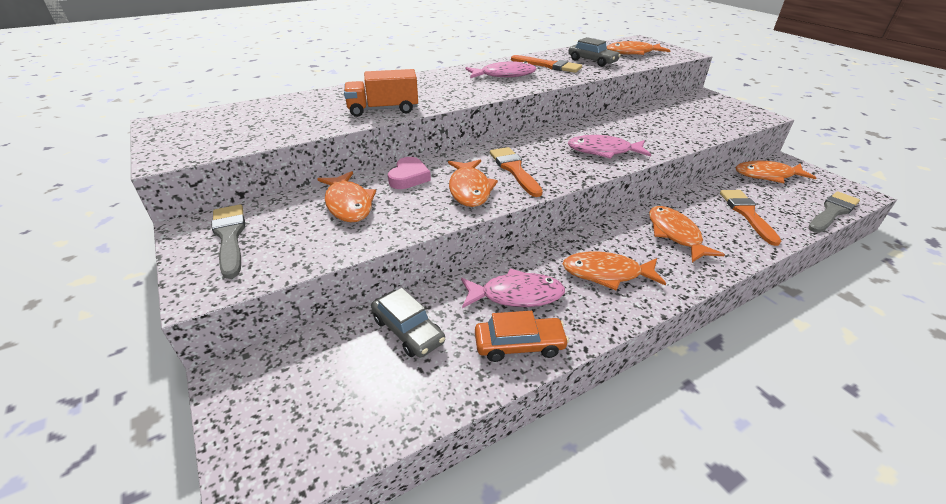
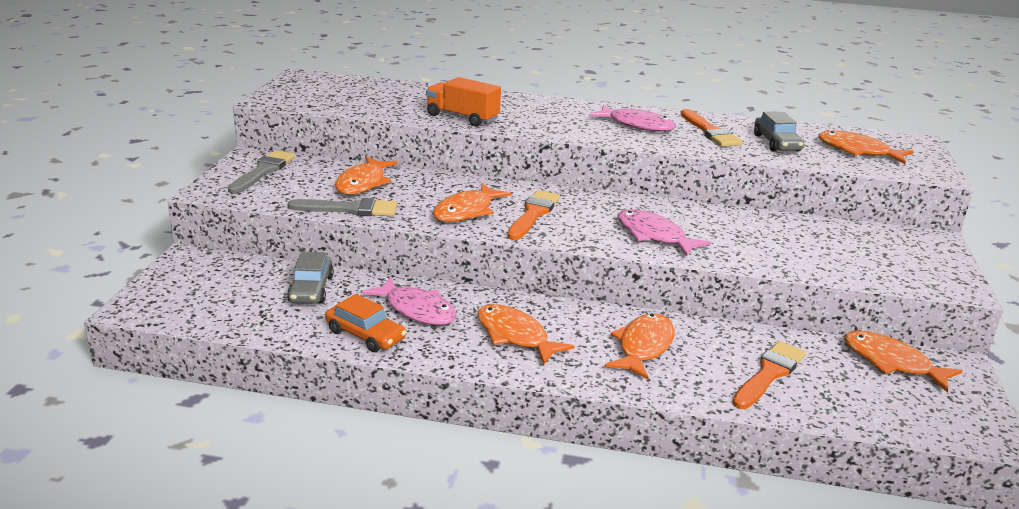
camera: 40 degrees right, 10 degrees down
(409, 177) = (437, 184): pink heart -> none
(832, 212) = (893, 426): grey brush -> grey brush (350, 209)

